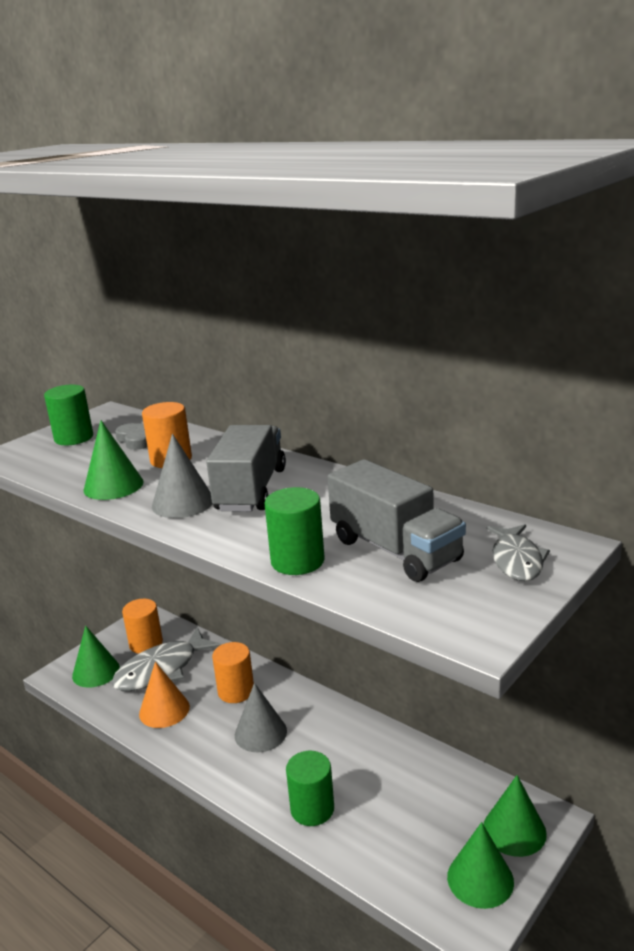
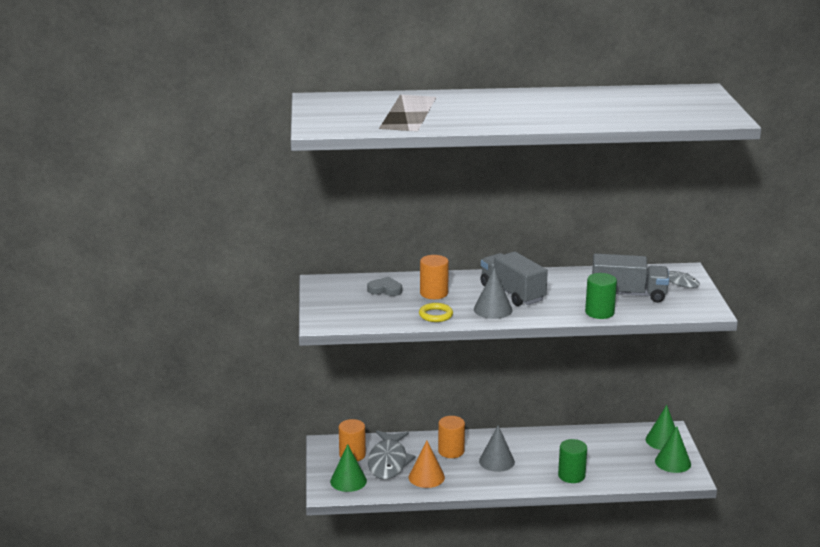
camera: 45 degrees left, 0 degrees up
(74, 438) = (341, 301): green cylinder -> none
(113, 486) = (435, 315): green cone -> yellow ring

